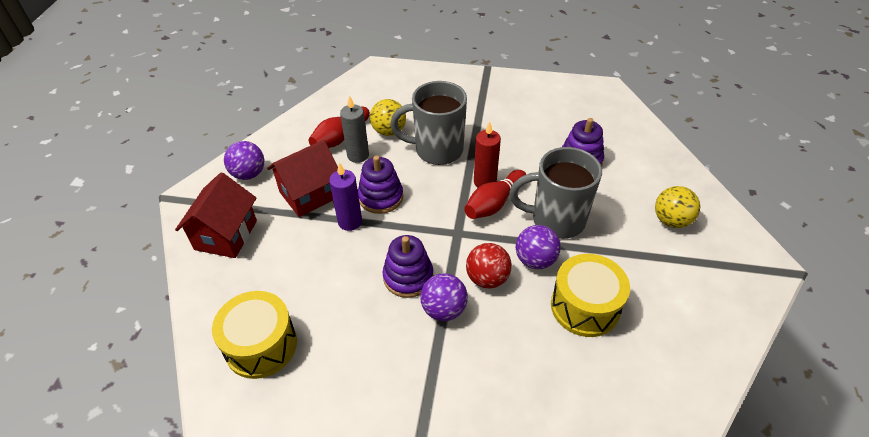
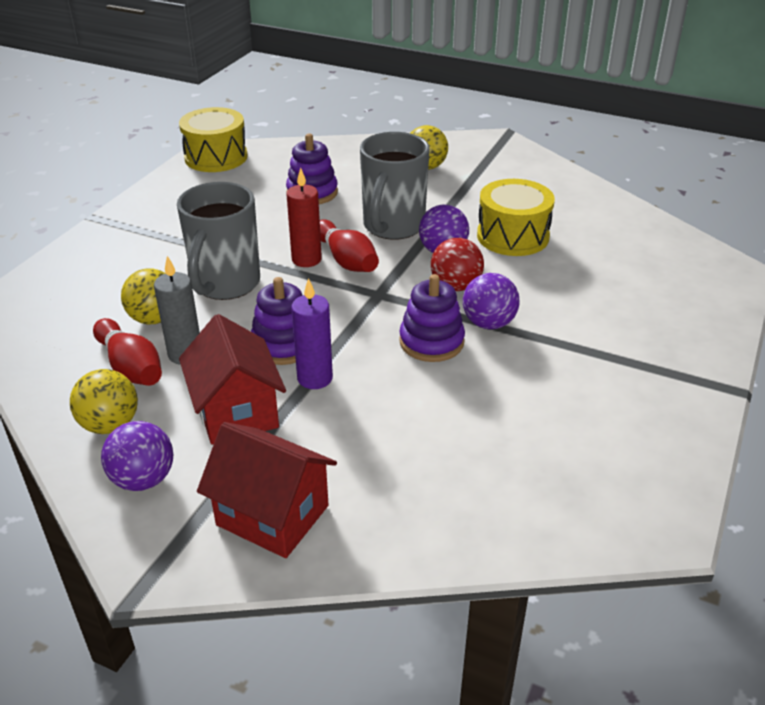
camera: 75 degrees left, 10 degrees down
(261, 345) = (499, 485): yellow drum -> yellow drum (216, 157)
(289, 146) = (110, 424): none -> yellow ball

